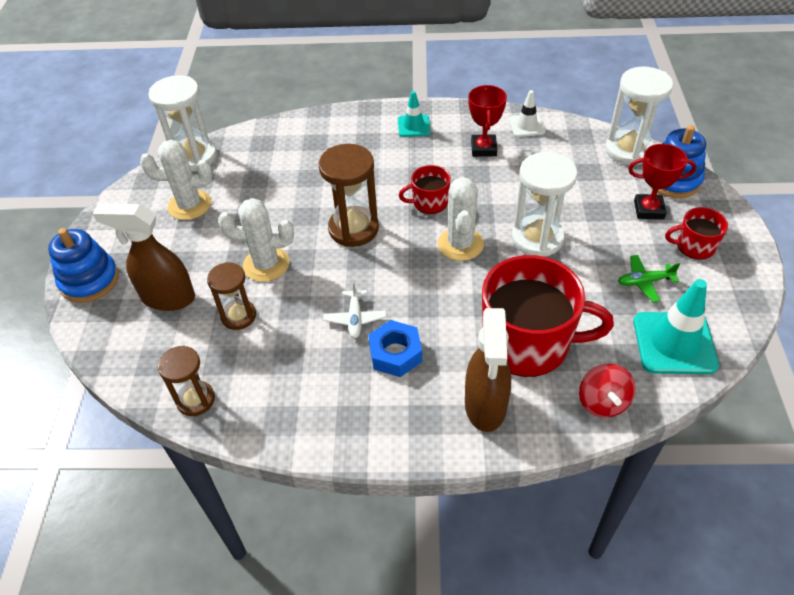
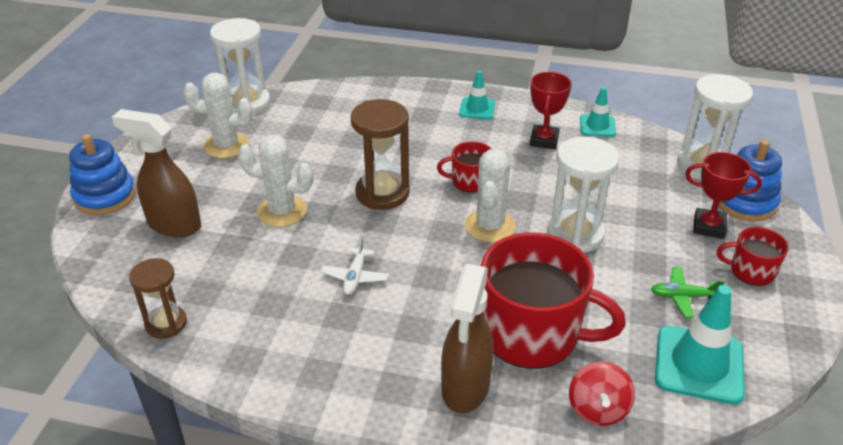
camera: 10 degrees right, 10 degrees down
(238, 316) = (237, 254): brown hourglass -> none
(395, 353) = (385, 318): blue nut -> none
(526, 126) = (597, 126): white traffic cone -> turquoise traffic cone

